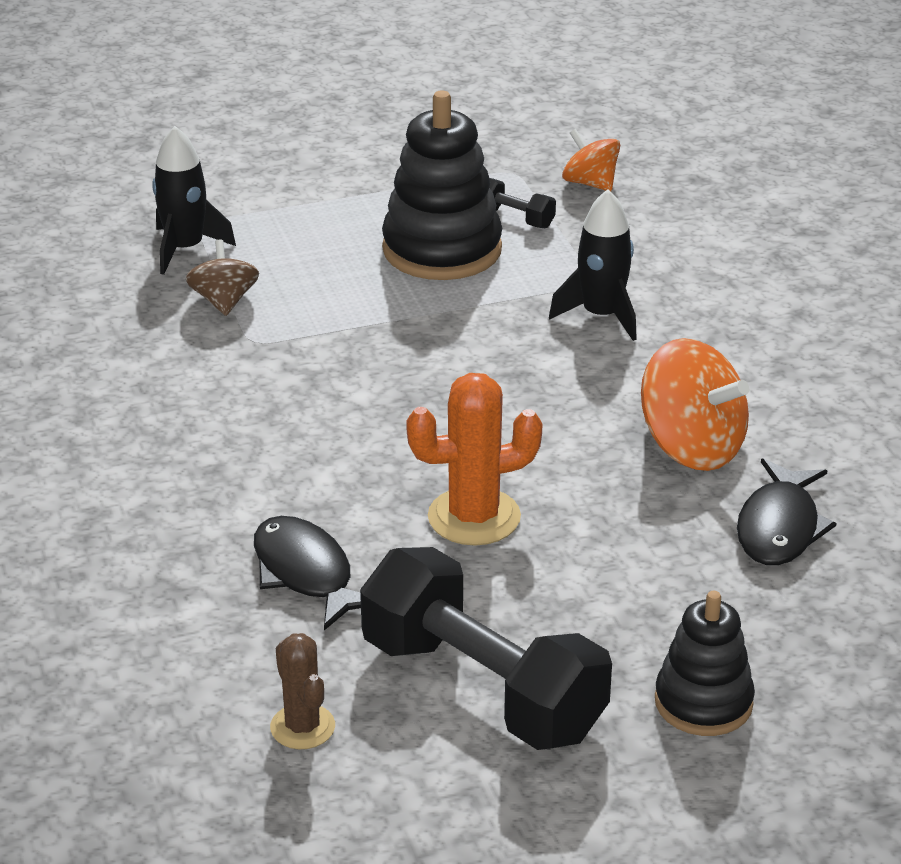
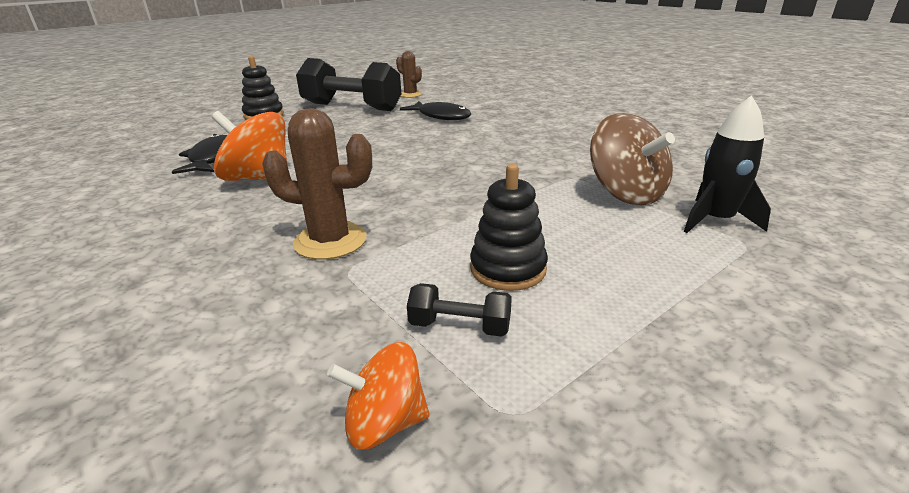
camera: 160 degrees right, 5 degrees down
(224, 301) = (625, 193): brown spinning top -> brown spinning top, size x1.67
(442, 249) = (508, 269): black stacking toy -> black stacking toy, size x0.62
(474, 517) = (378, 138): orange cactus -> none
(590, 183) = (385, 422): orange spinning top -> orange spinning top turned 150 degrees clockwise
(601, 316) = (330, 241): black rocket -> brown cactus

